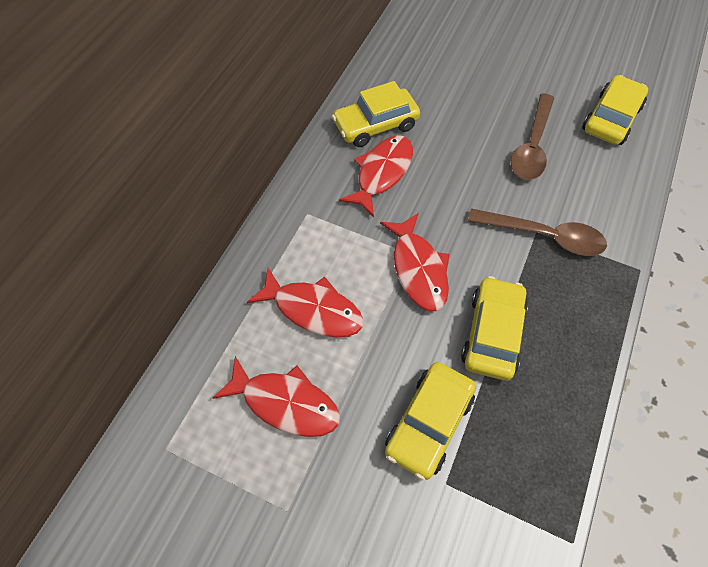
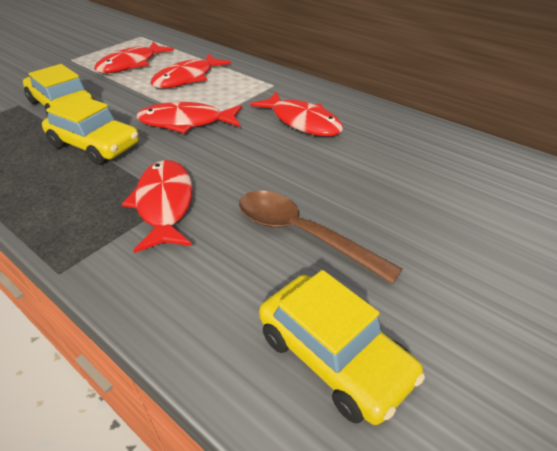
camera: 105 degrees right, 20 degrees down
(375, 125) = (368, 128): yellow car -> none
(544, 236) = (164, 204): brown spoon -> red fish

